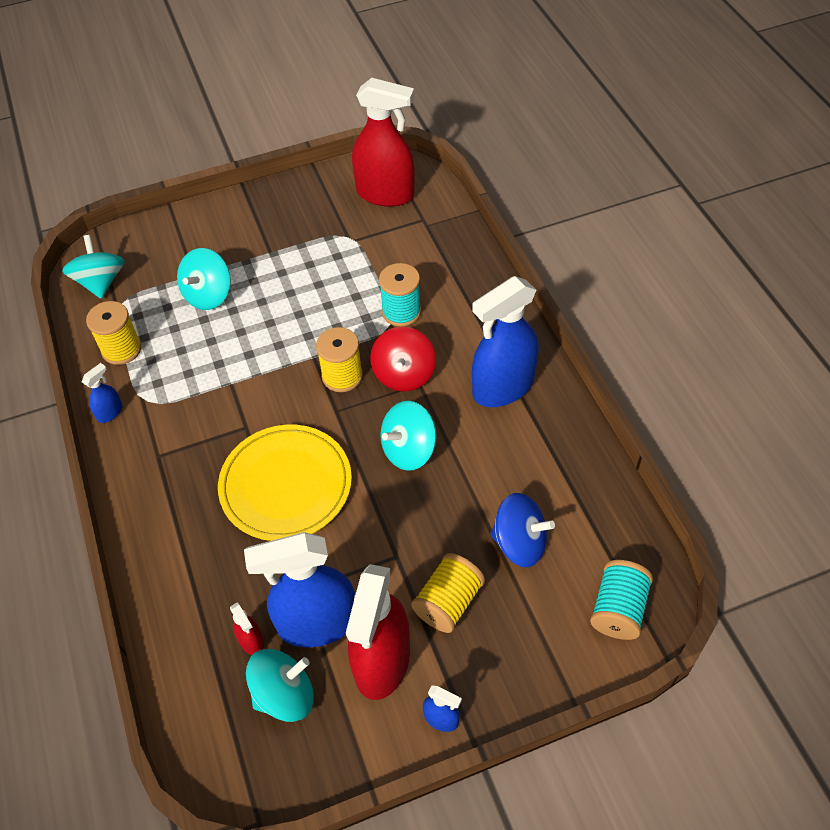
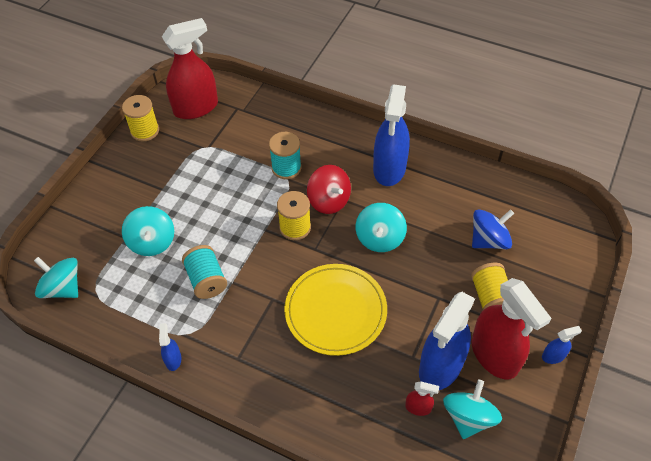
camera: 45 degrees left, 0 degrees up
(121, 349) = (132, 317): yellow spool -> yellow spool (145, 131)
(618, 609) = (566, 234): turquoise spool -> turquoise spool (206, 280)

